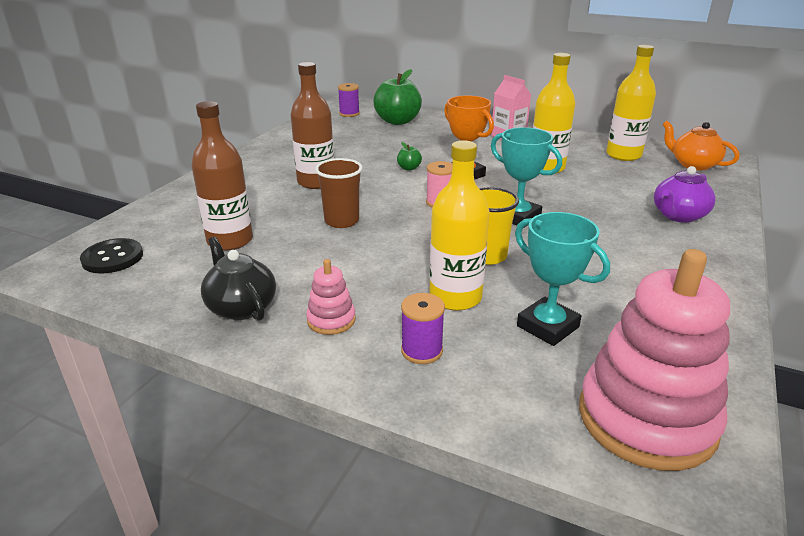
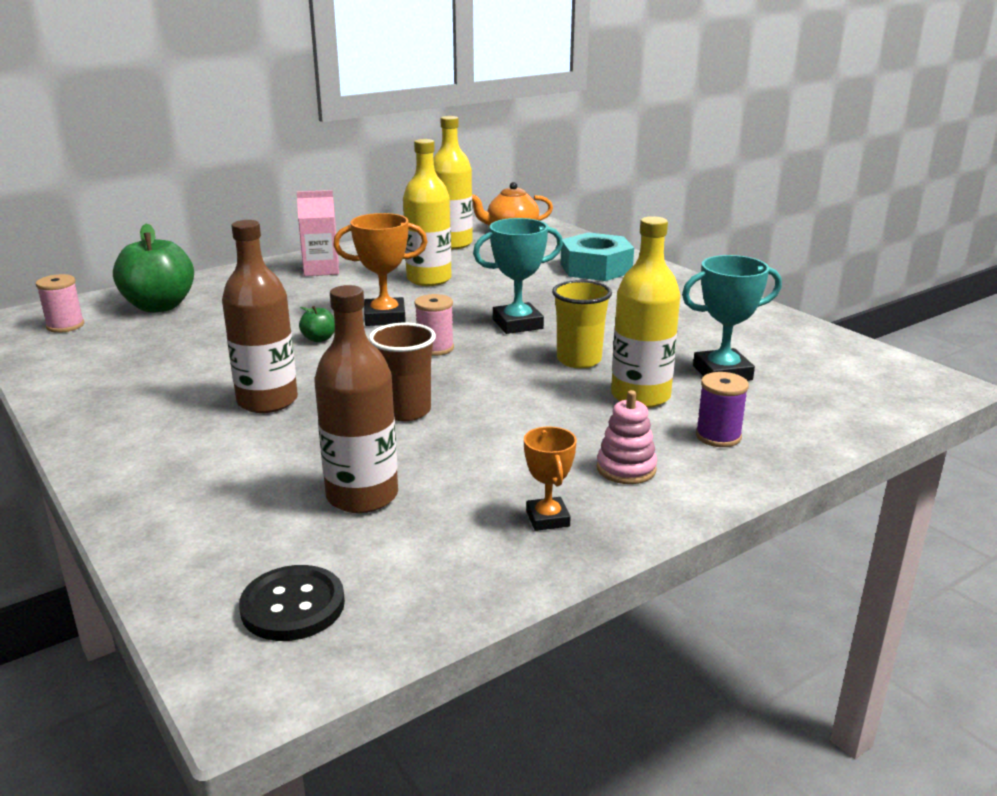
camera: 60 degrees left, 5 degrees down
(241, 307) = (547, 518): black teapot -> orange trophy
(349, 114) = (65, 326): purple spool -> pink spool
(646, 419) = (863, 379): pink stacking toy -> none
(678, 216) = (595, 268): purple teapot -> turquoise nut

